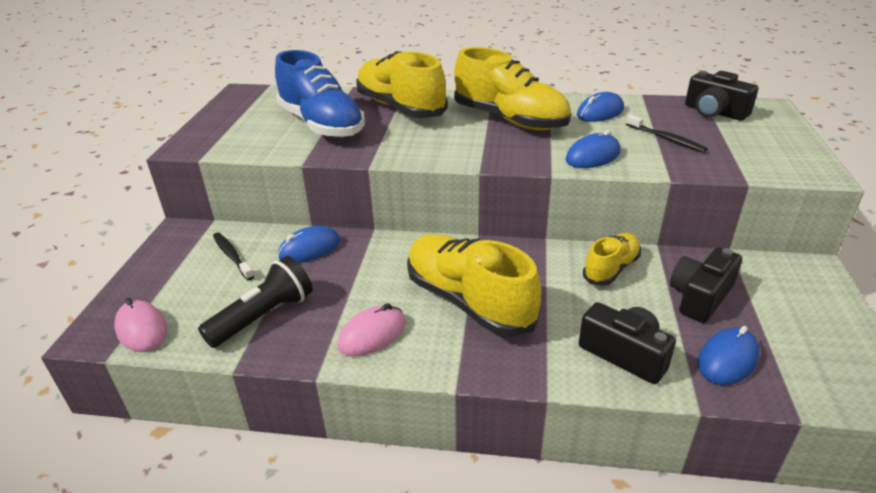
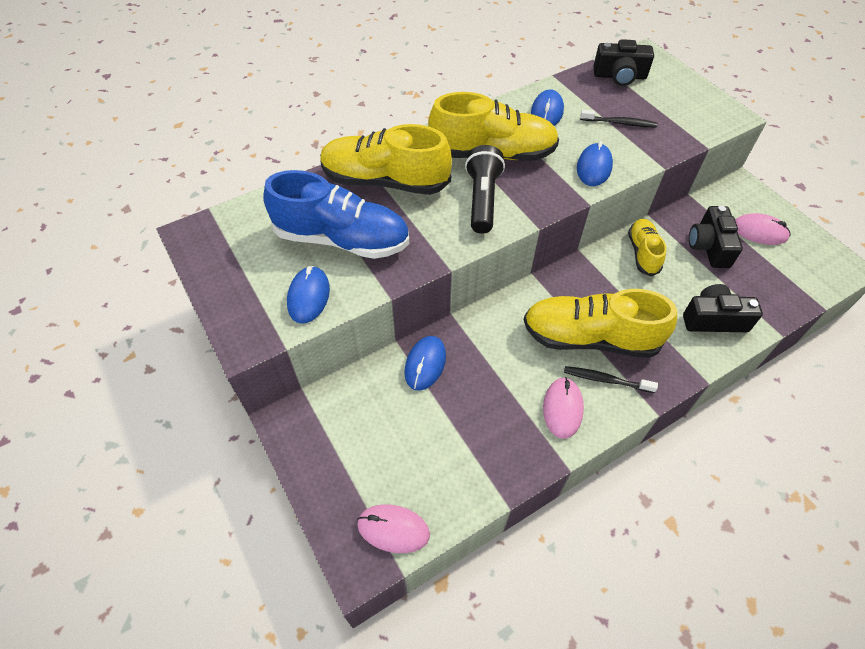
camera: 40 degrees left, 20 degrees up
(232, 256) = (371, 413): black toothbrush -> black toothbrush (606, 380)
(264, 316) = (471, 448): black flashlight -> black flashlight (482, 199)
(727, 359) = (762, 288): blue mouse -> blue mouse (309, 296)
(787, 313) = (759, 232): none -> pink mouse

